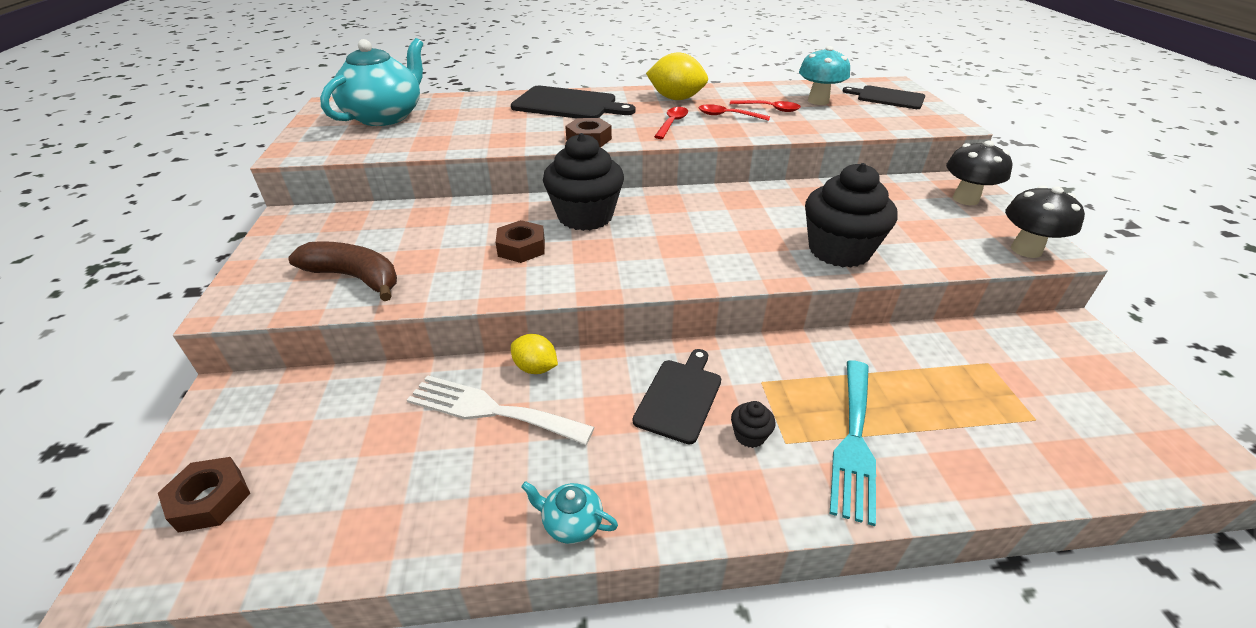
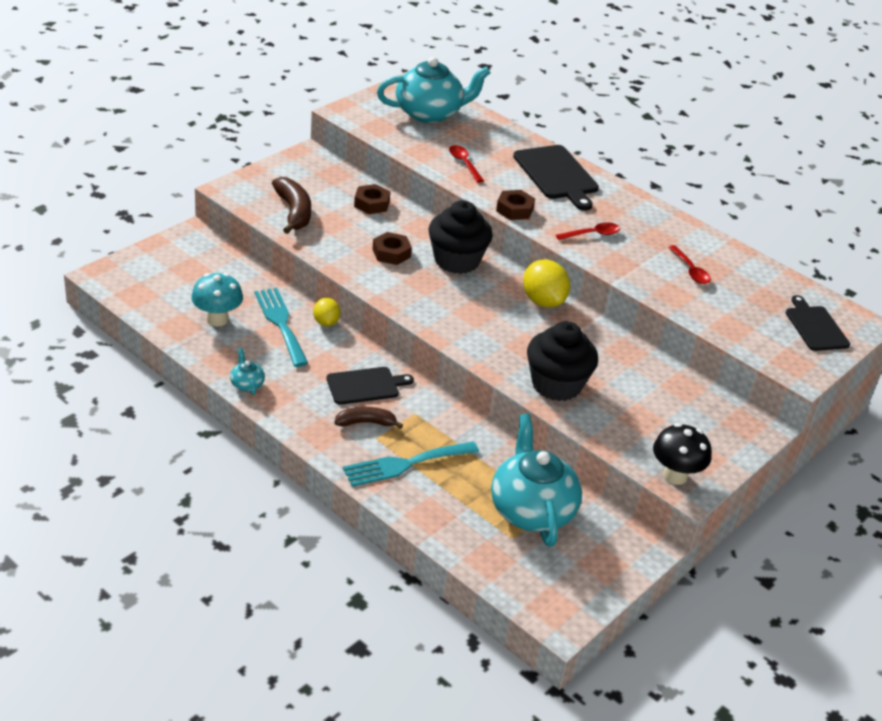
camera: 45 degrees right, 0 degrees up
(210, 500) = (146, 273): brown nut -> brown nut (371, 204)
(491, 410) = (280, 323): white fork -> turquoise fork
(676, 99) = (642, 218): yellow lemon -> yellow lemon (543, 301)
(727, 116) = (645, 255): red spoon -> red spoon (464, 163)
(749, 435) = (366, 423): black cupcake -> brown banana
(818, 101) = (747, 290): turquoise mushroom -> turquoise mushroom (217, 319)
(965, 199) = (725, 432): black mushroom -> none
(986, 378) = (531, 510): none -> turquoise teapot

